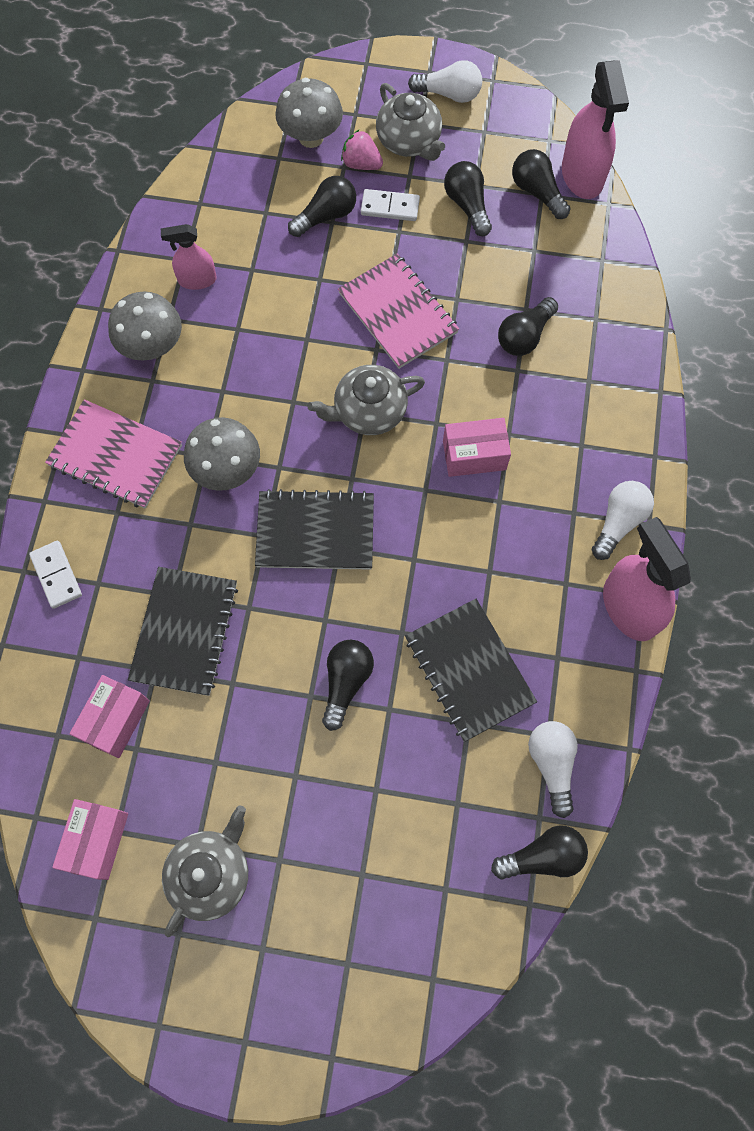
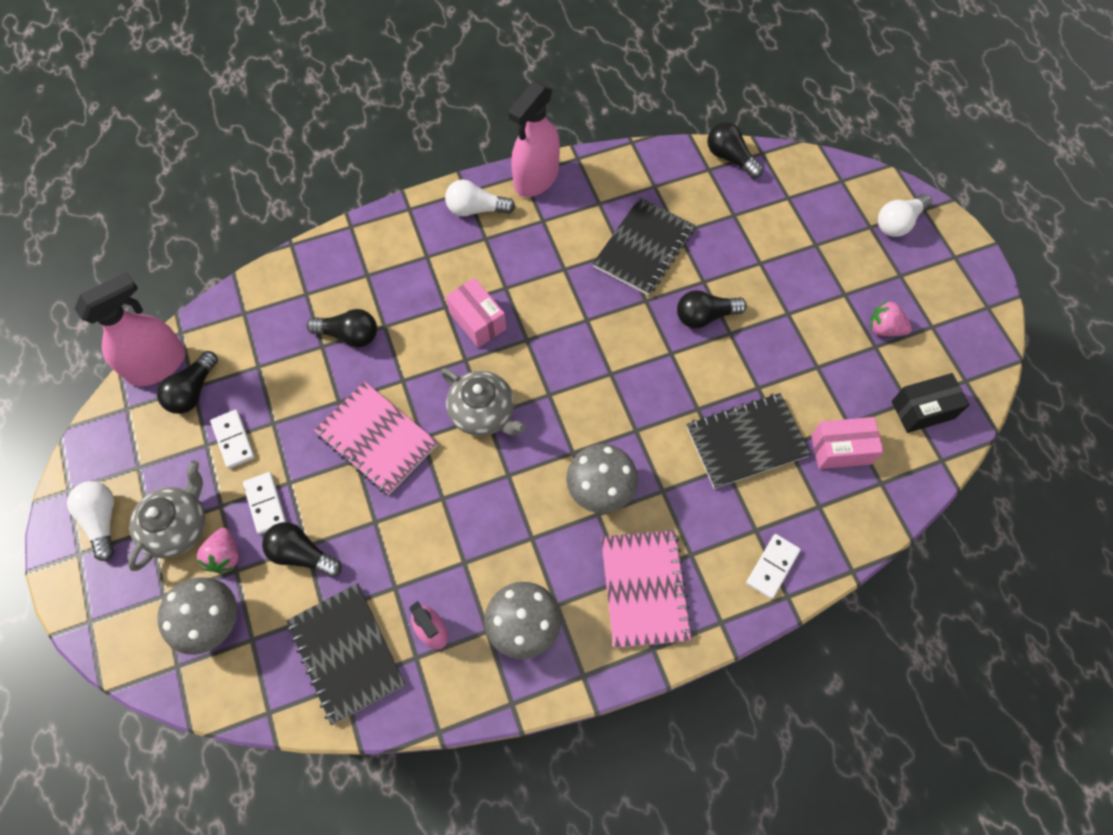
camera: 120 degrees left, 5 degrees down
(97, 840) = (923, 410): pink box -> black box
(211, 873) = (884, 328): grey teapot -> pink strawberry
(315, 532) = (609, 396): black notebook -> black notebook (346, 653)
(398, 313) = (377, 439): pink notebook -> pink notebook turned 75 degrees counterclockwise
(467, 205) = (233, 440): black light bulb -> white domino
(552, 764) = (671, 176): white light bulb -> white light bulb (898, 223)

